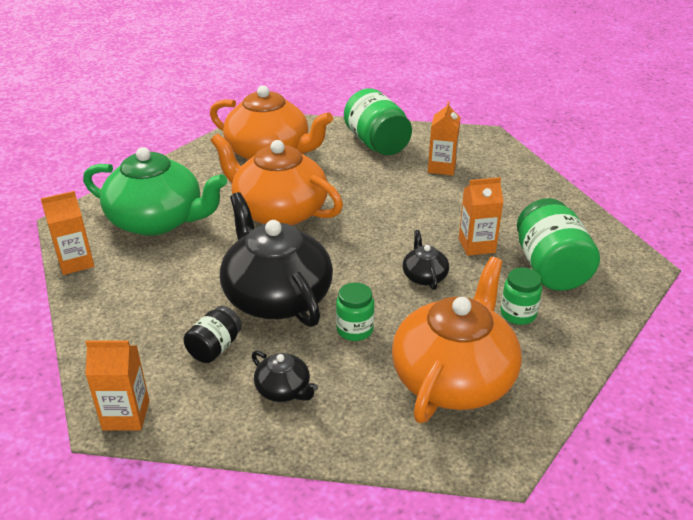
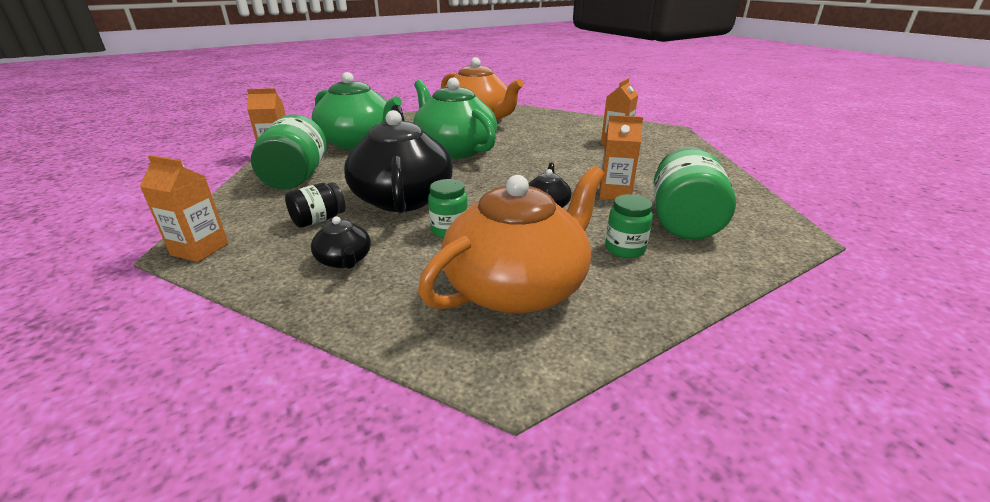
camera: 20 degrees right, 5 degrees down
(279, 211) = (454, 150): orange teapot -> green teapot
(377, 144) = (568, 124): green jar -> green jar (297, 178)

